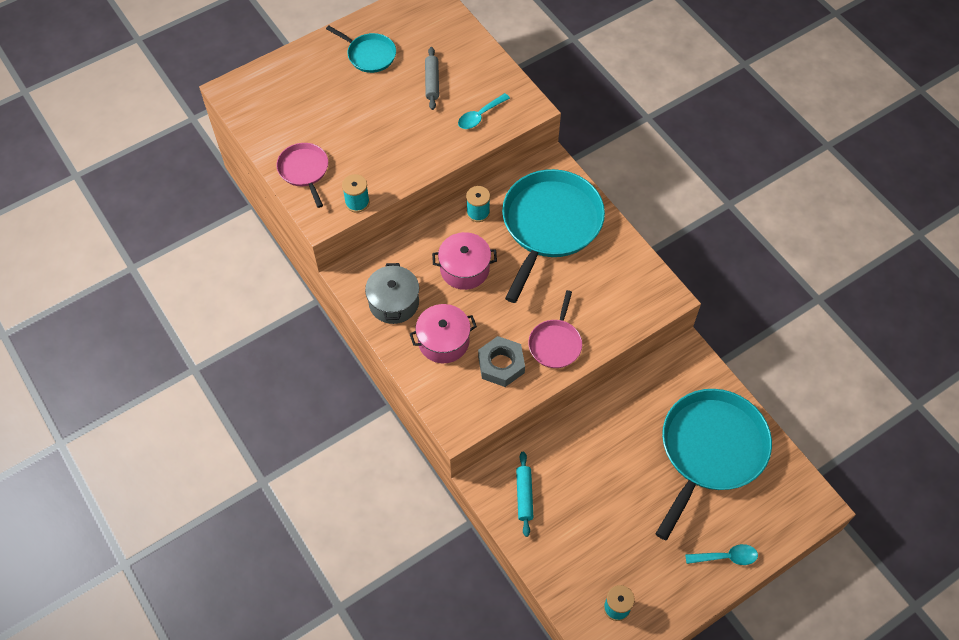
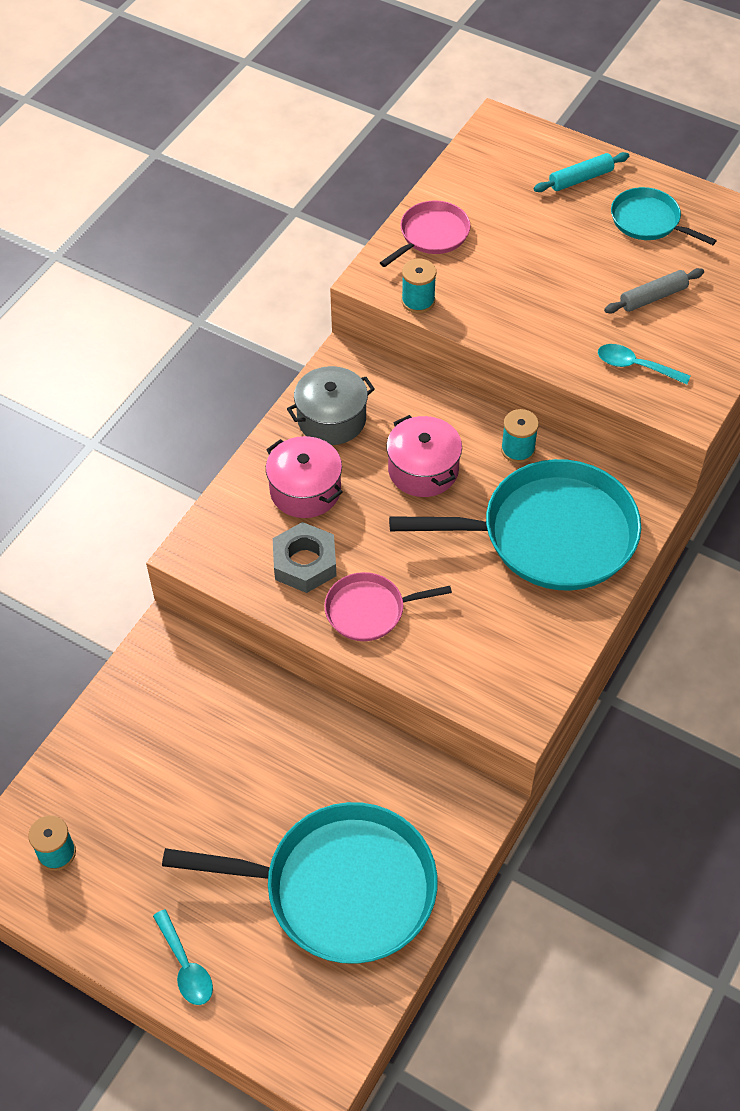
camera: 65 degrees right, 5 degrees down
(369, 55) = (648, 221): turquoise pan -> turquoise pan turned 120 degrees clockwise
(524, 495) = (166, 687): turquoise rolling pin -> turquoise rolling pin (580, 179)

